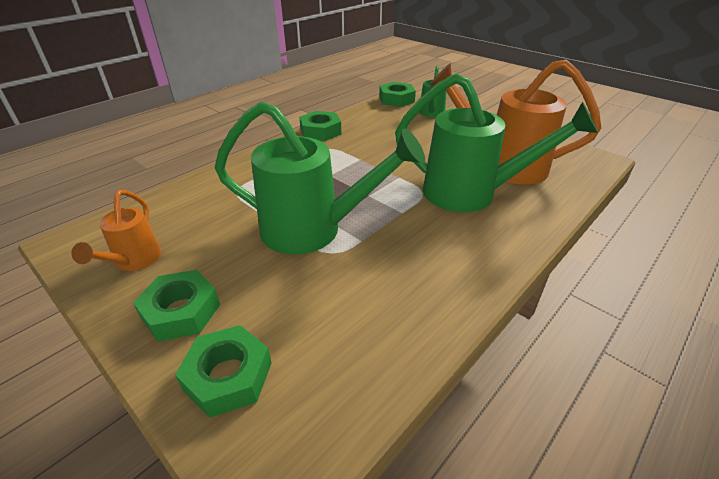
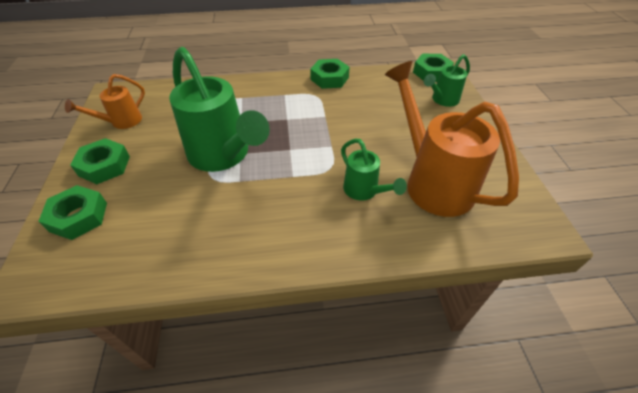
camera: 40 degrees right, 10 degrees up
(471, 194) = (364, 191): green watering can -> green watering can, size x0.51

